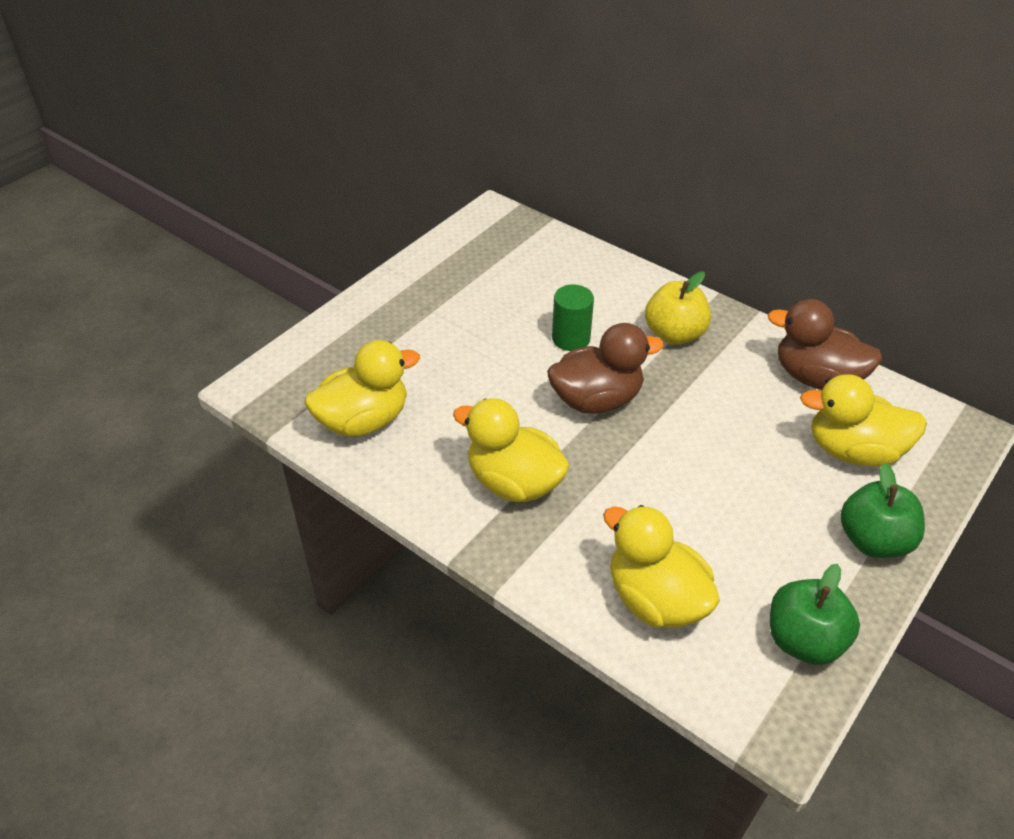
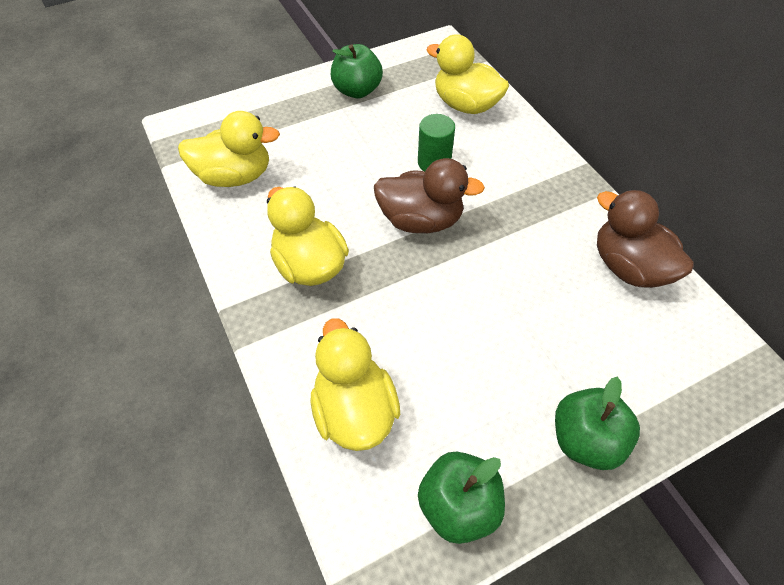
camera: 25 degrees right, 10 degrees up
(436, 288) = (357, 90): none -> green apple
(674, 334) = (523, 186): yellow apple -> none
(853, 451) = (620, 347): yellow duck -> yellow duck (465, 105)

